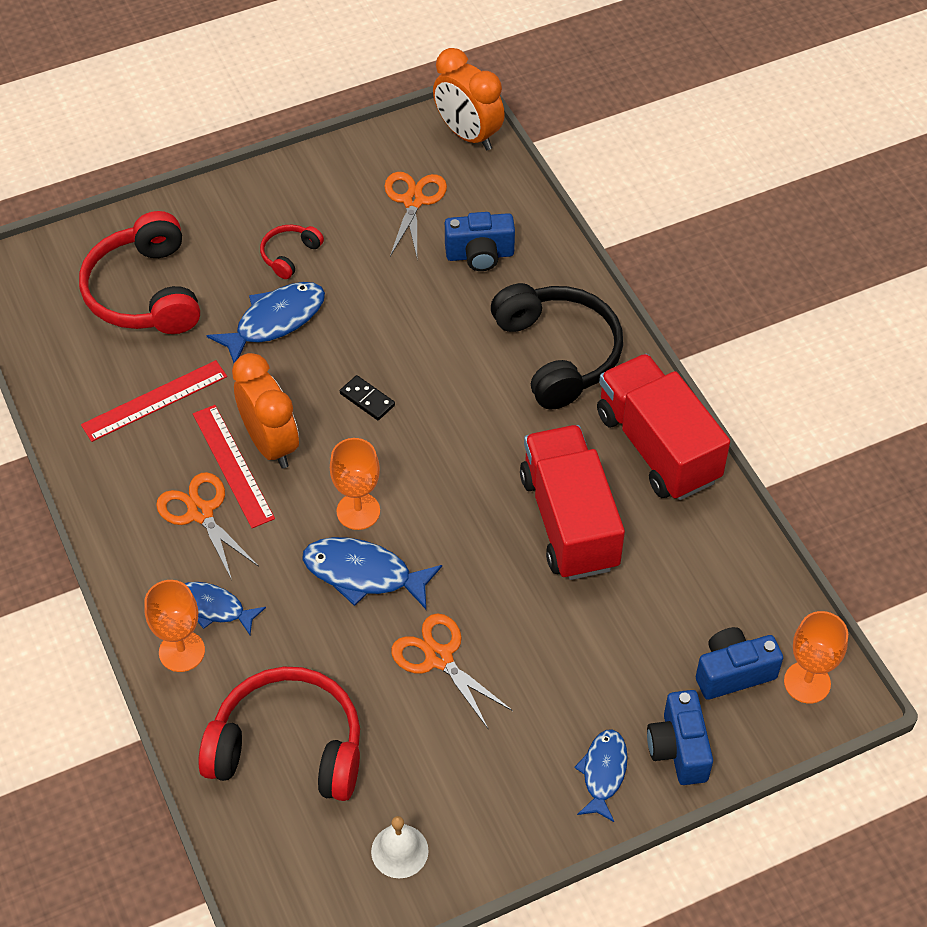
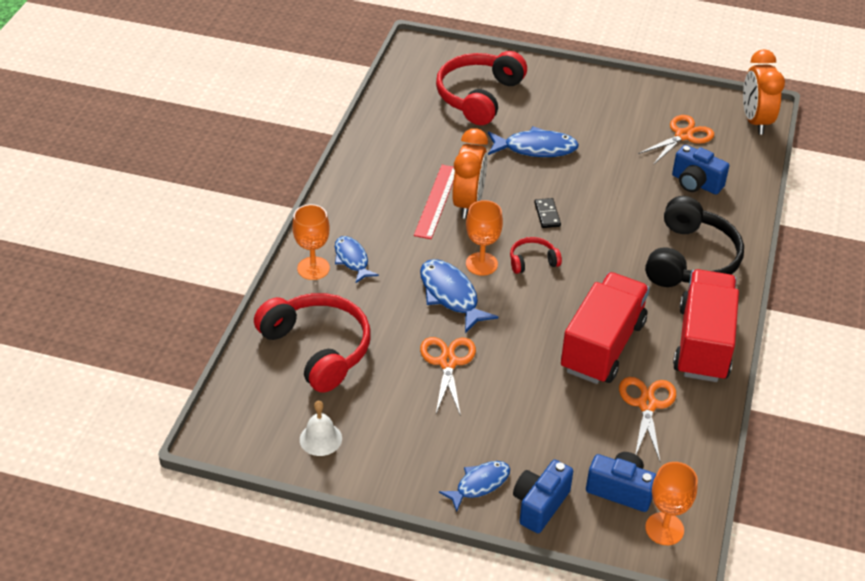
camera: 40 degrees right, 10 degrees down
(154, 400) = (428, 147): red ruler -> none
(200, 513) = (394, 212): orange scissors -> orange scissors (647, 405)
(289, 255) = (579, 122): red headphones -> red headphones (532, 261)

